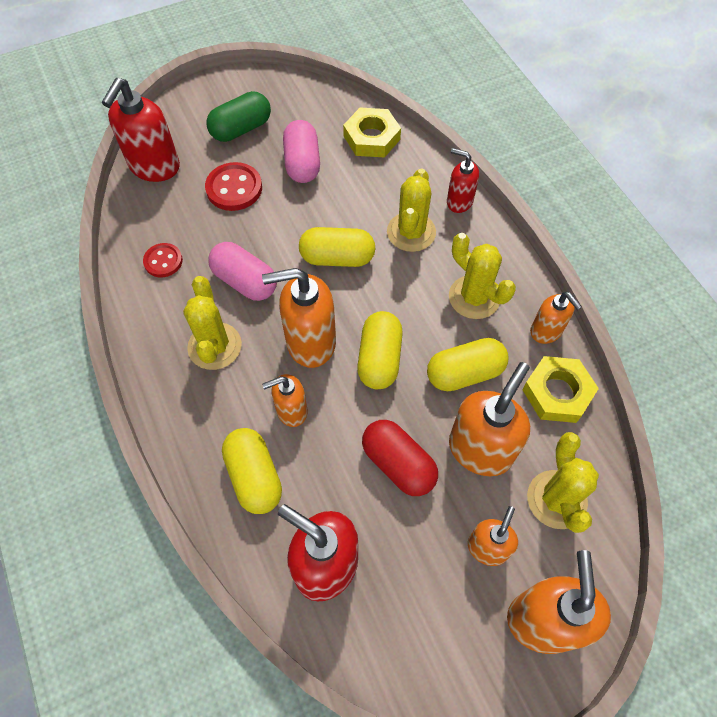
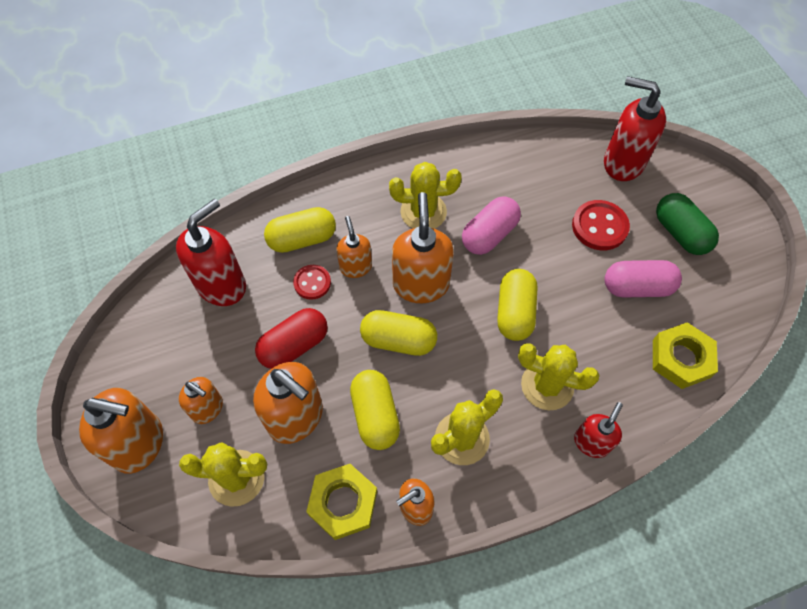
camera: 95 degrees right, 0 degrees up
(163, 261) = (513, 173): red button -> red button (312, 283)

